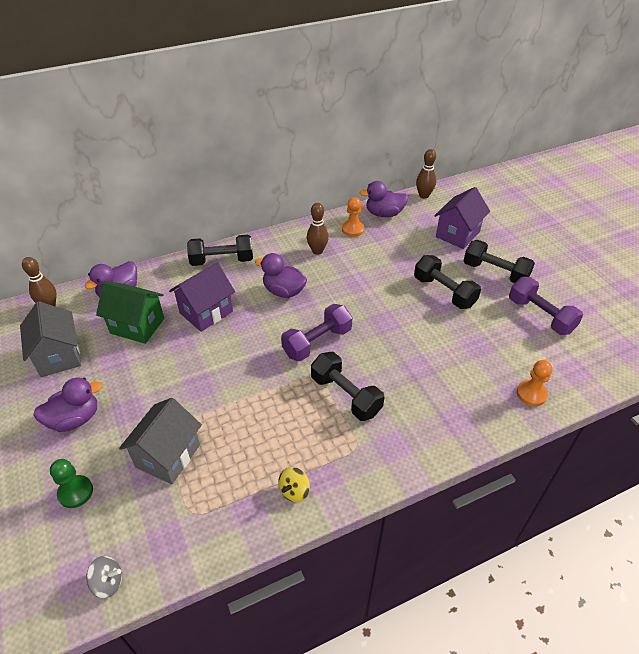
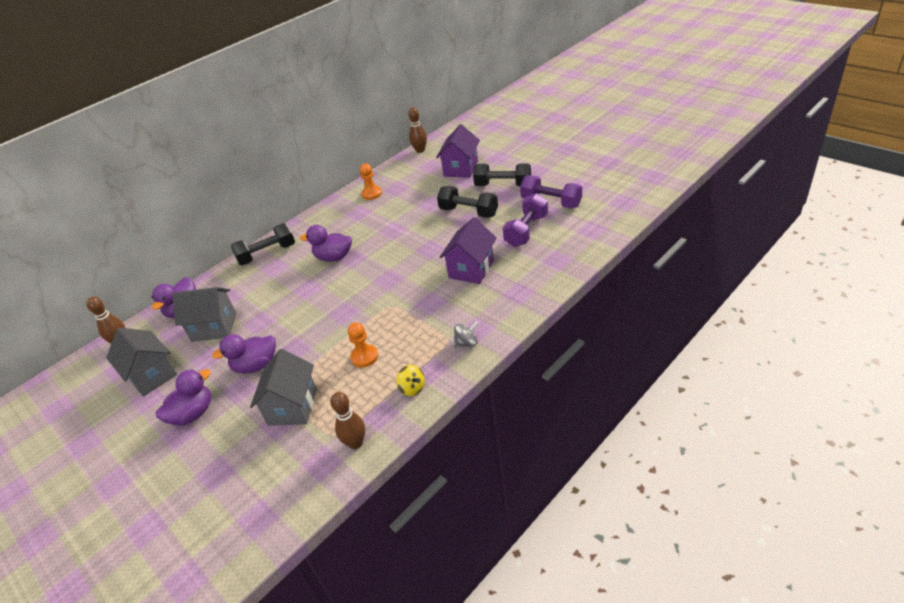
camera: 15 degrees left, 5 degrees down
(75, 492) = (223, 463): green pawn -> none
(108, 582) = (287, 510): grey spinning top -> grey spinning top (467, 343)
(137, 326) = (214, 327): green house -> grey house
(206, 312) = (272, 296): purple house -> purple house (471, 269)
(294, 491) = (412, 388): yellow spinning top -> yellow spinning top turned 60 degrees counterclockwise
(317, 251) = (348, 219): brown bowling pin -> brown bowling pin (355, 443)
(317, 342) = (380, 282): purple dumbbell -> purple dumbbell (526, 230)
(346, 395) = (422, 310): black dumbbell -> none
(384, 214) = (393, 174): purple duck -> purple duck (256, 365)
(531, 394) = (567, 256): orange pawn -> orange pawn (364, 357)

